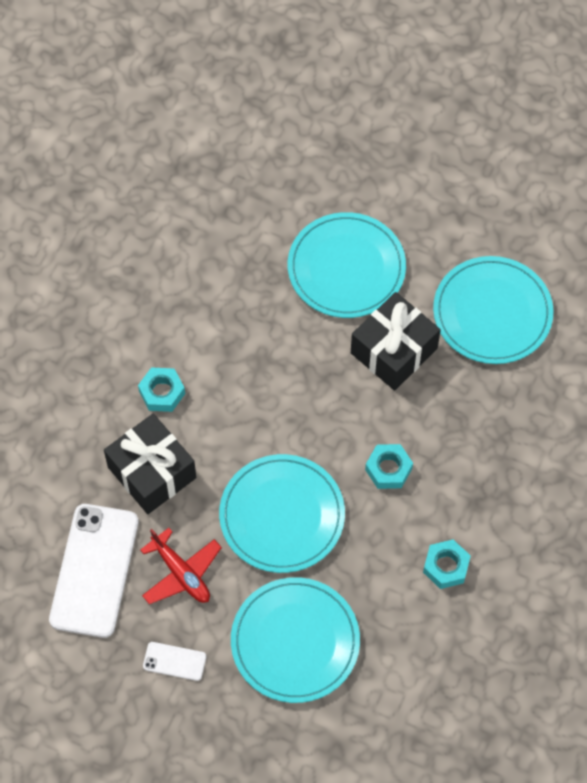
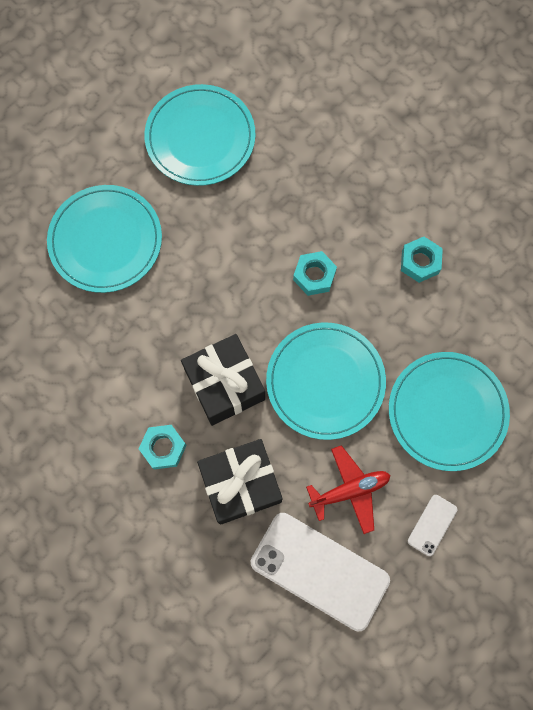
camera: 70 degrees left, 10 degrees up
(394, 351) = (203, 230): black gift -> black gift (224, 385)

